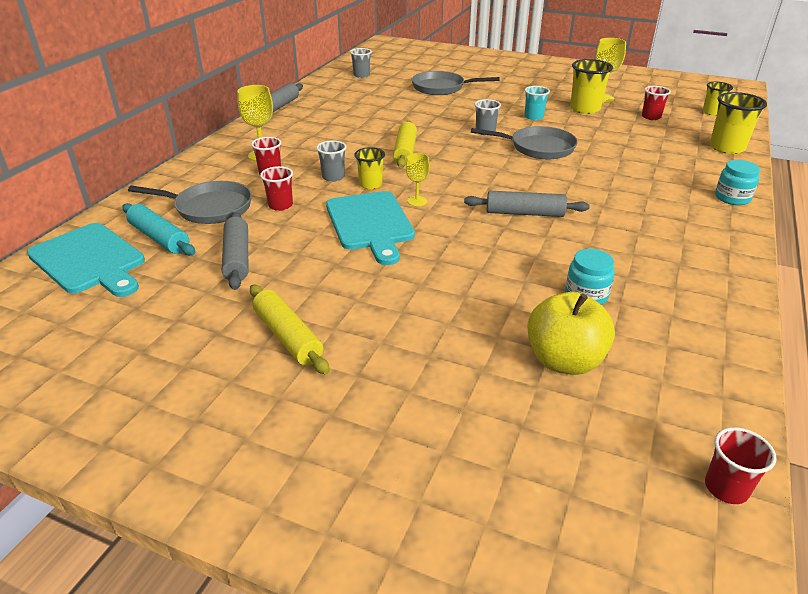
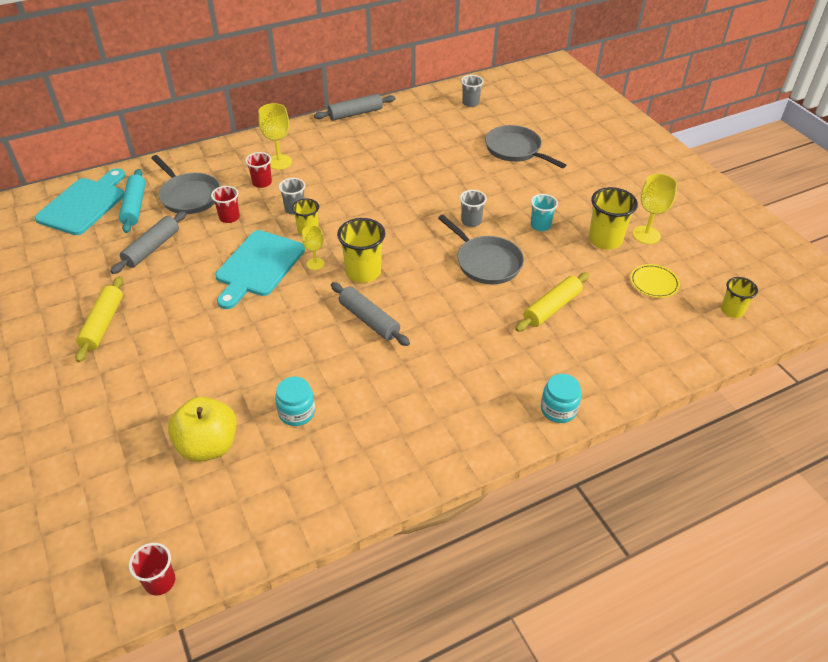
camera: 40 degrees right, 10 degrees up
(89, 260) = (84, 204): turquoise cutting board -> turquoise cutting board turned 150 degrees counterclockwise
(405, 151) = (378, 210): yellow rolling pin -> yellow rolling pin (552, 308)
(651, 117) = (654, 283): red cup -> yellow plate
(727, 148) = (661, 358): yellow cup -> yellow cup (363, 272)

